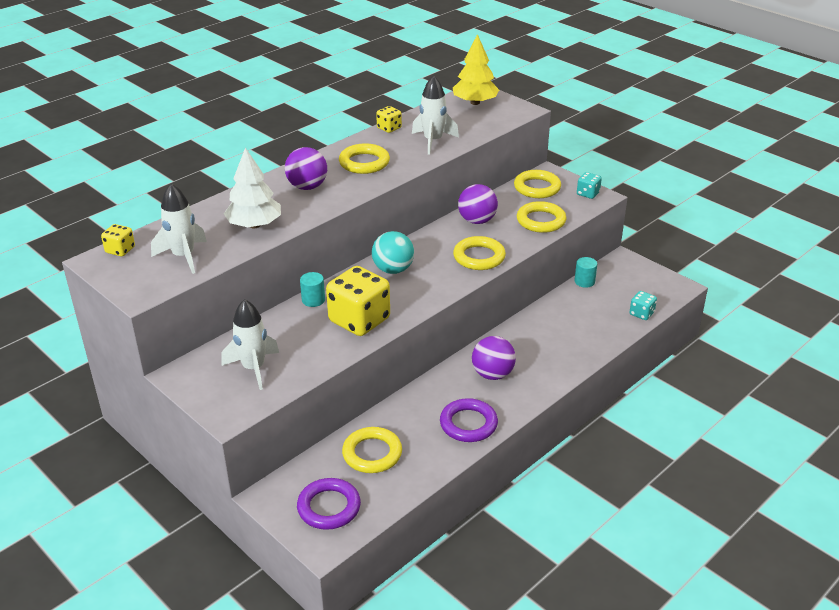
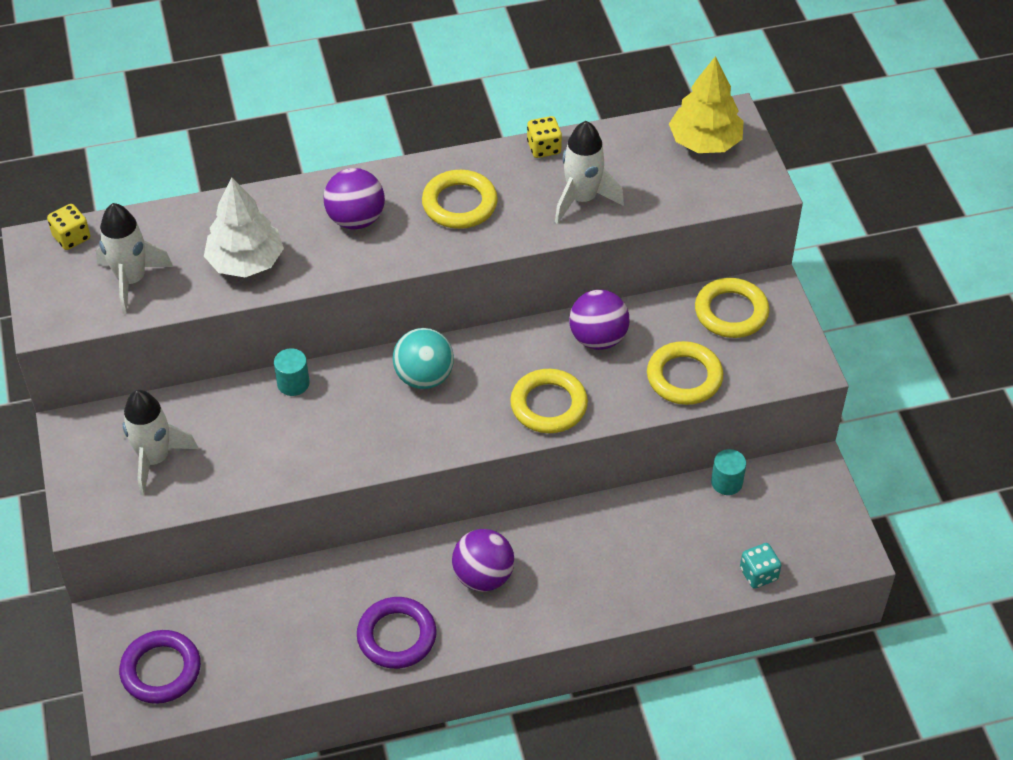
camera: 30 degrees right, 15 degrees up
(359, 320) = (323, 442): yellow dice -> none
(372, 453) = (257, 621): yellow ring -> none
(588, 194) = (794, 355): turquoise dice -> none

